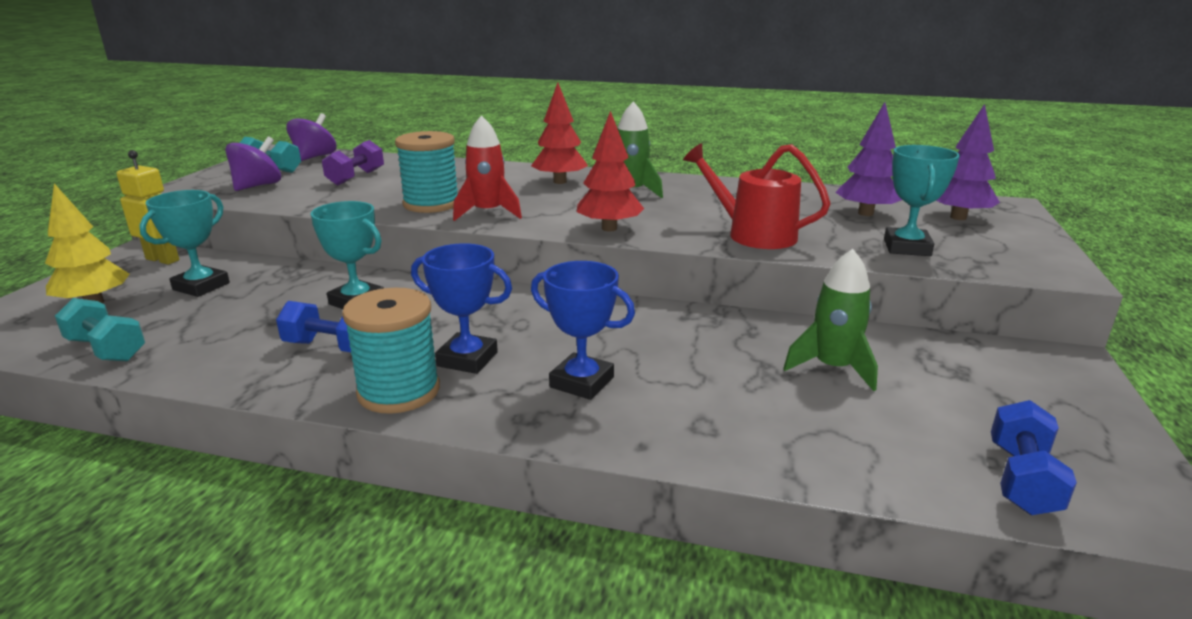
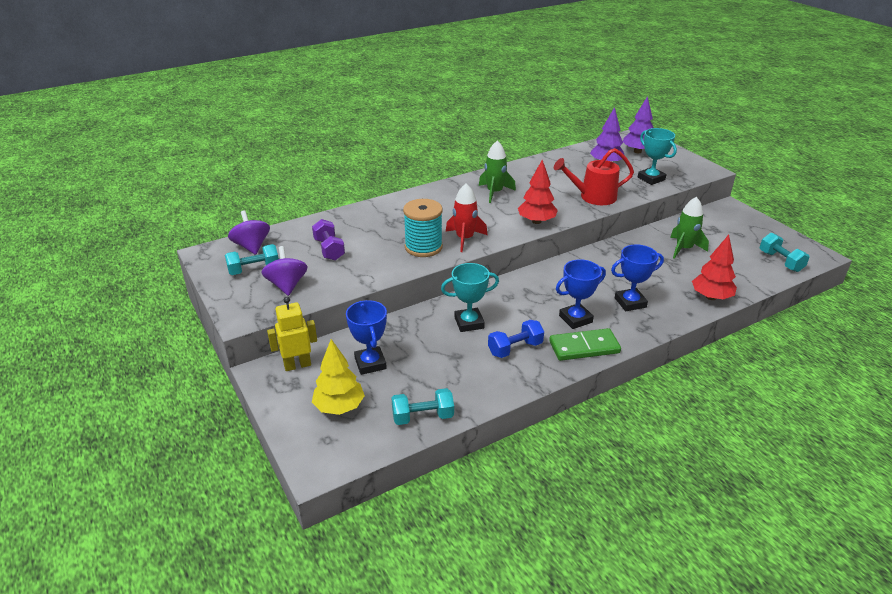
camera: 45 degrees left, 10 degrees up
(201, 286) = (370, 363): turquoise trophy -> blue trophy
(399, 391) = (584, 347): turquoise spool -> green domino
(560, 182) = (446, 200): red tree -> red tree (711, 297)
(1022, 479) = (780, 261): blue dumbbell -> turquoise dumbbell

